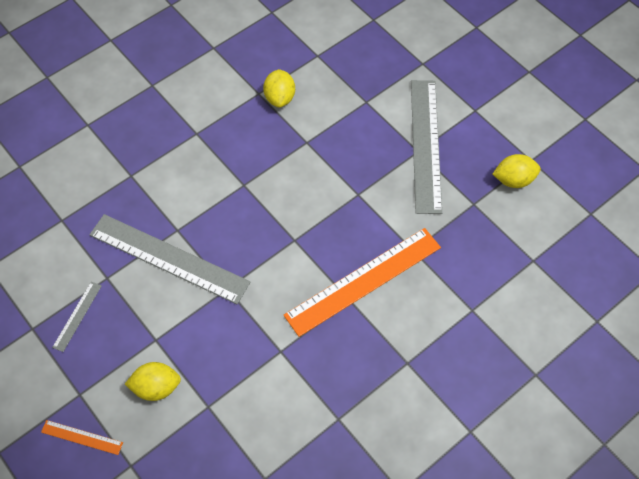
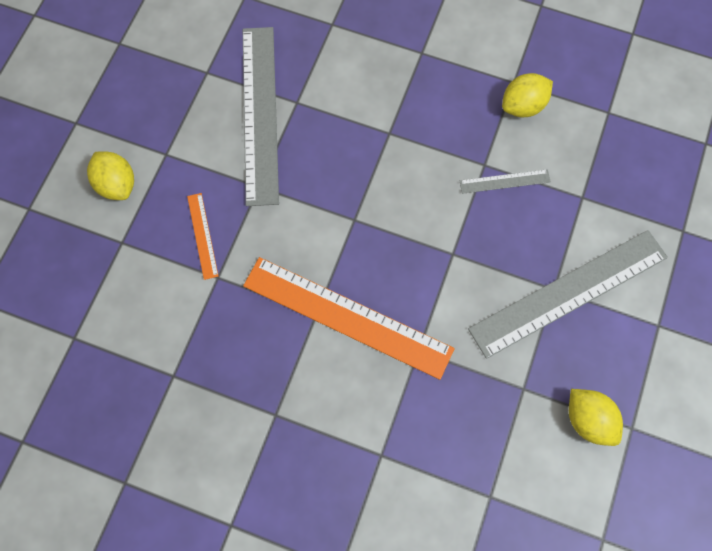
camera: 60 degrees right, 10 degrees up
(77, 316) = (152, 72): grey ruler -> grey ruler (504, 181)
(82, 437) = (35, 150): orange ruler -> orange ruler (202, 235)

